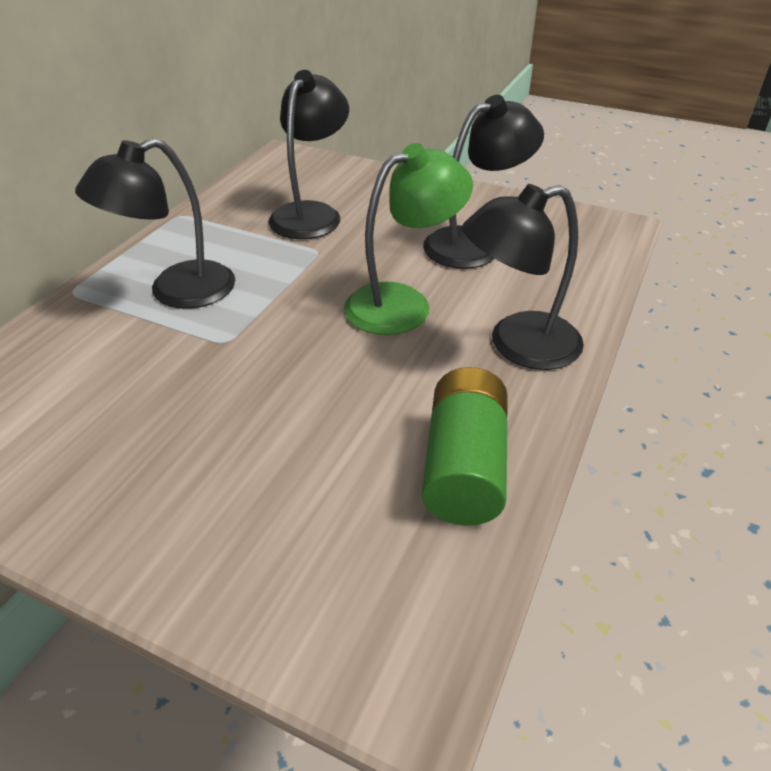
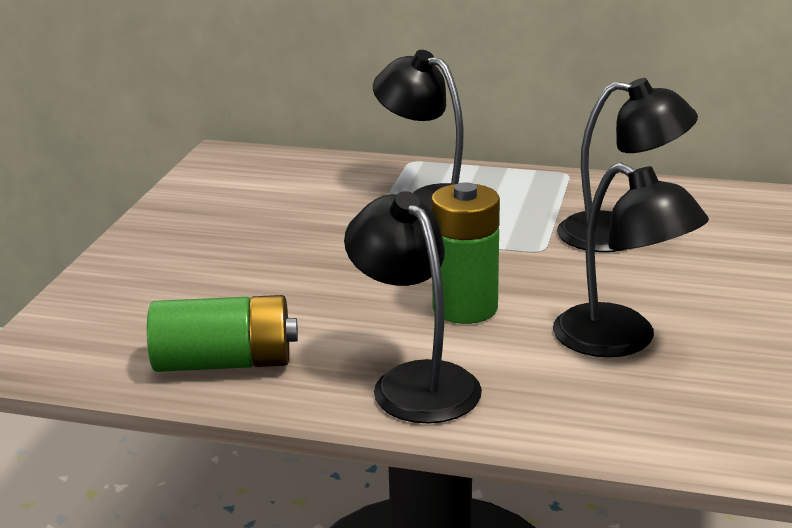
camera: 80 degrees right, 15 degrees down
(403, 303) = (465, 308): green lamp -> green battery

